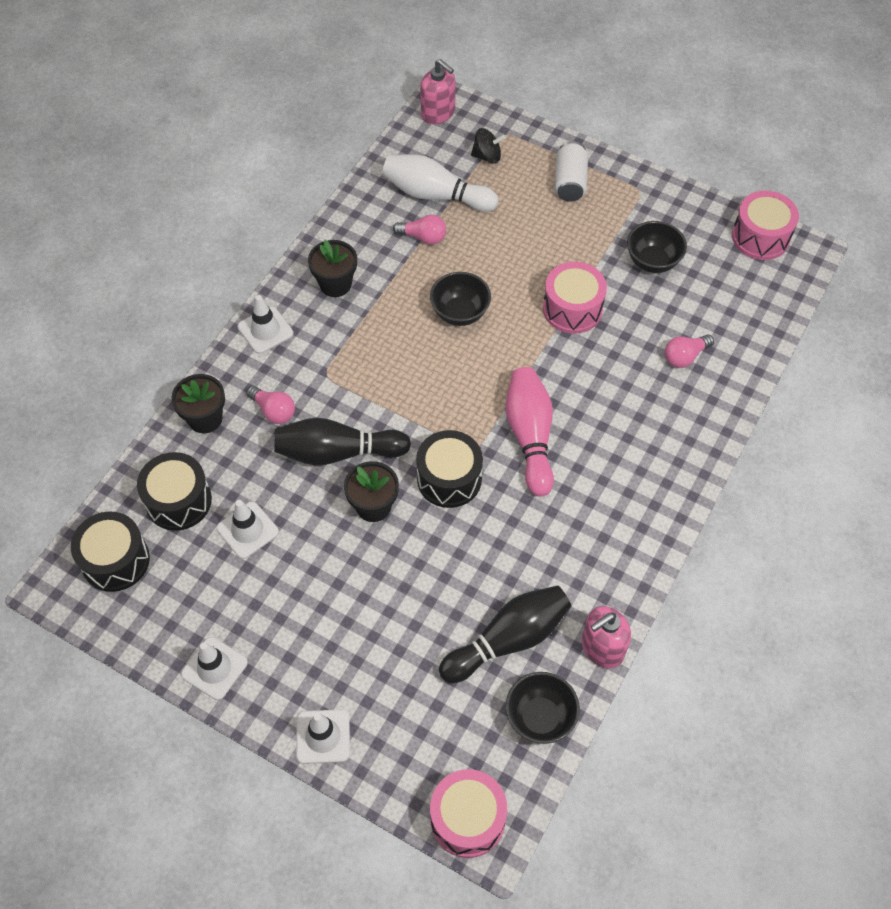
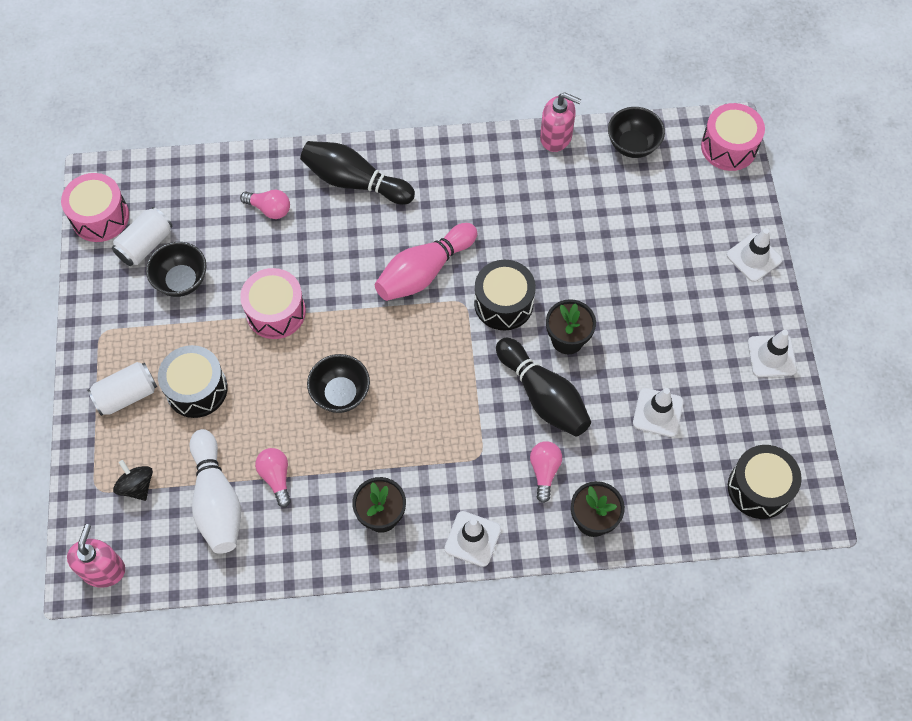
camera: 125 degrees left, 5 degrees up
(178, 501) = (676, 482): black drum -> black drum (196, 389)
(508, 640) = (596, 192): black bowling pin -> black bowling pin (354, 182)
(708, 254) = (145, 245): none -> white can

